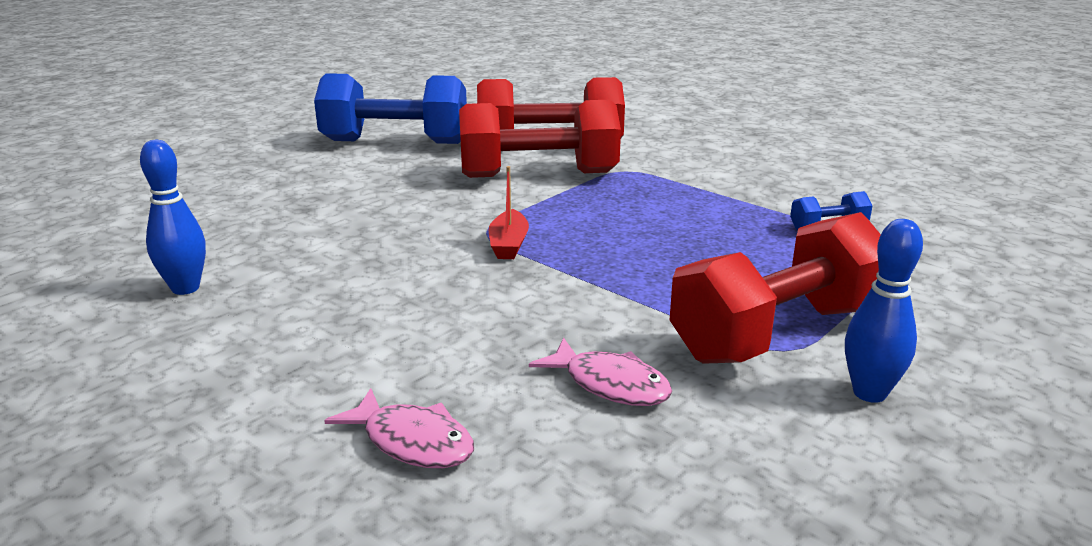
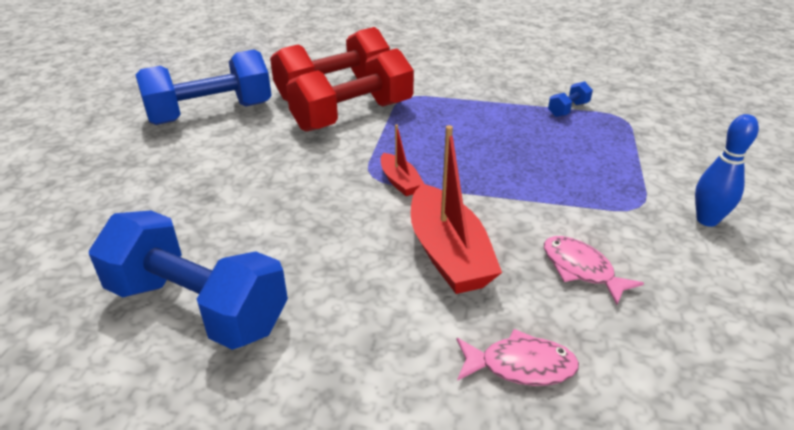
camera: 30 degrees left, 10 degrees up
(185, 288) = (197, 307): blue bowling pin -> blue dumbbell
(472, 321) = (448, 254): none -> red boat
(610, 384) = (581, 269): pink fish -> pink fish turned 135 degrees counterclockwise
(777, 333) = (624, 196): red dumbbell -> none

